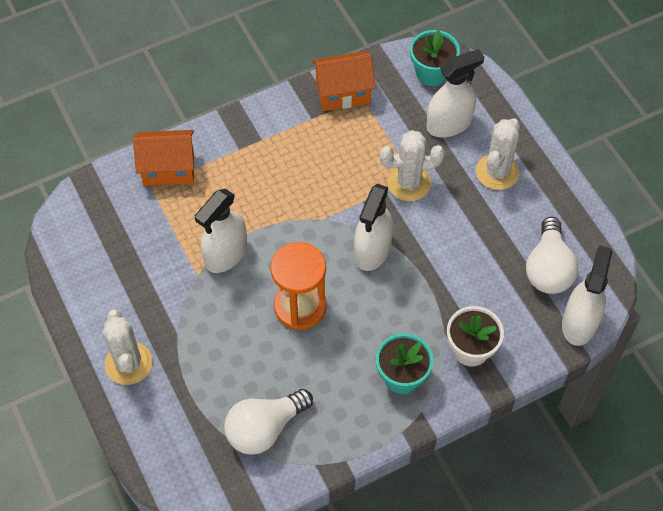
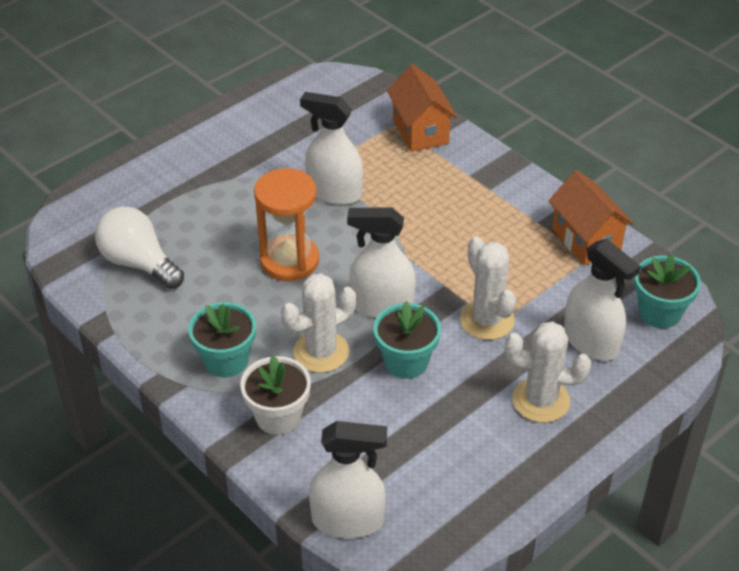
camera: 75 degrees right, 15 degrees down
(128, 363) = (188, 154): white cactus -> white cactus (321, 352)
(437, 248) = (406, 361): none -> turquoise flower pot
(548, 268) = (417, 475): white light bulb -> none

